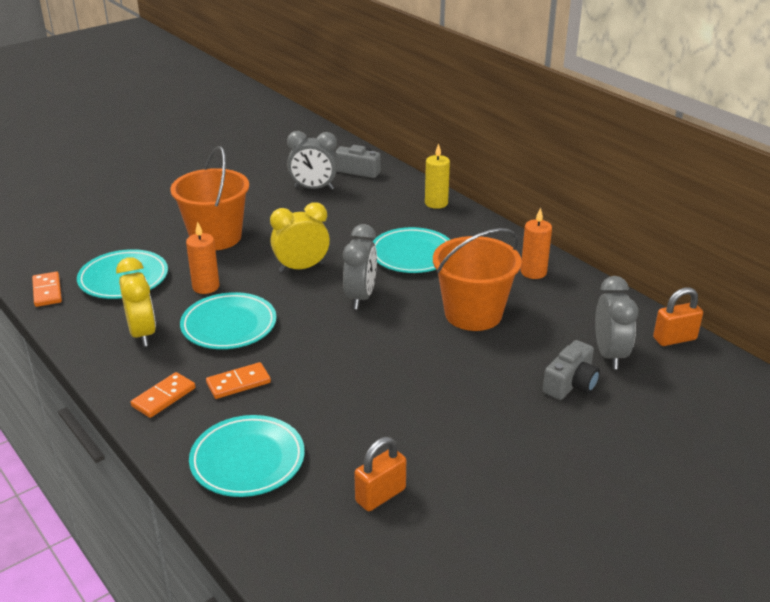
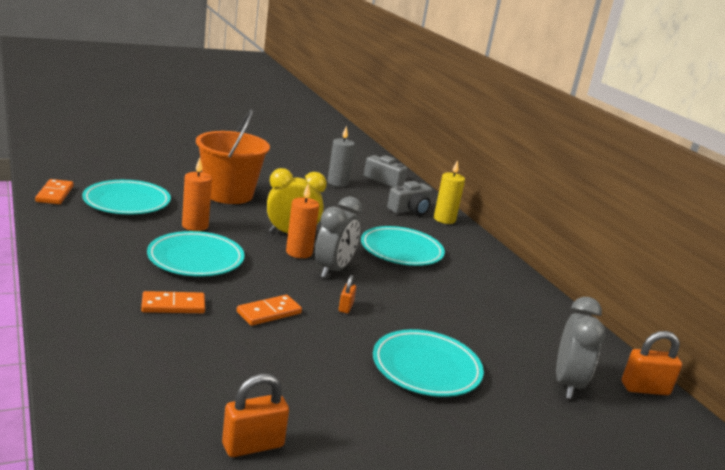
camera: 10 degrees right, 10 degrees down
(142, 333) = (113, 244): yellow clock -> none
(164, 397) = (95, 297): orange domino -> orange domino (269, 313)
(247, 460) = (136, 372): turquoise plate -> turquoise plate (426, 368)
(314, 188) = (337, 183): grey clock -> grey candle
(391, 335) = (346, 307): none -> orange padlock
(473, 314) = (437, 311): orange bucket -> none
(533, 272) = (515, 293): orange candle -> orange candle (299, 252)
(571, 383) = (514, 398): grey camera -> grey camera (410, 210)

